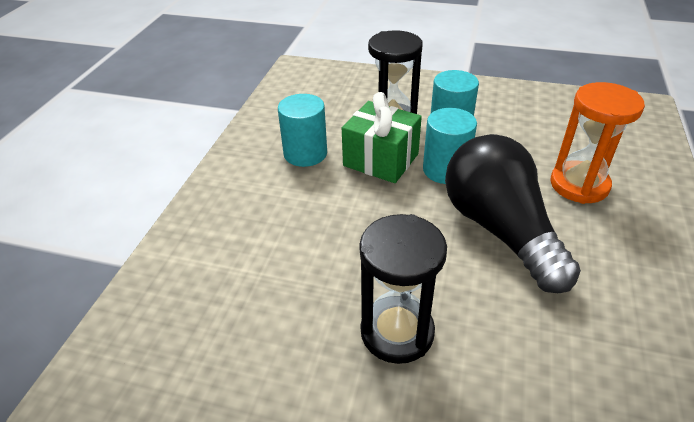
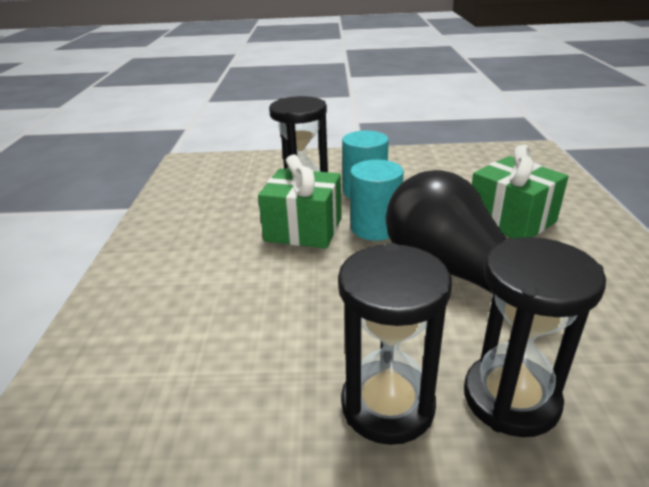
camera: 15 degrees left, 10 degrees down
(305, 153) = (217, 236): turquoise cylinder -> none
(497, 350) = (510, 398): none -> black hourglass
(579, 185) = (511, 220): orange hourglass -> green gift

